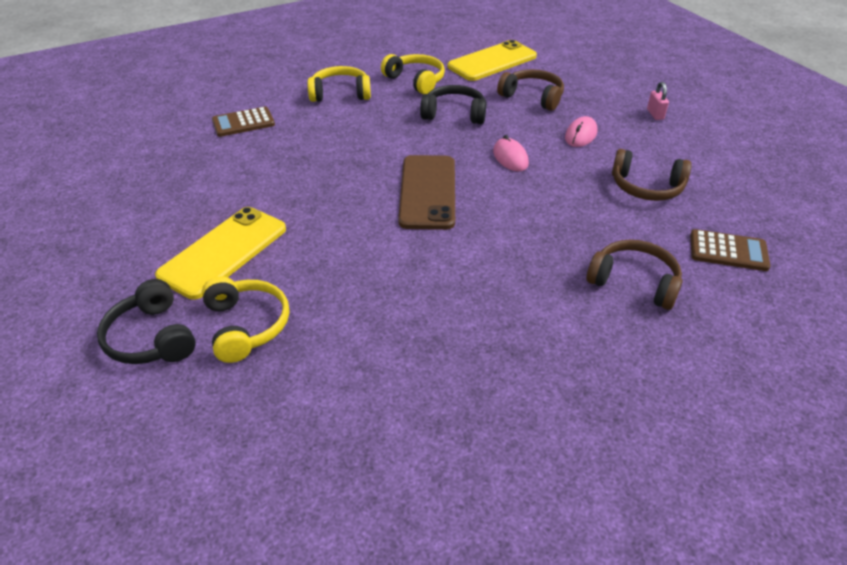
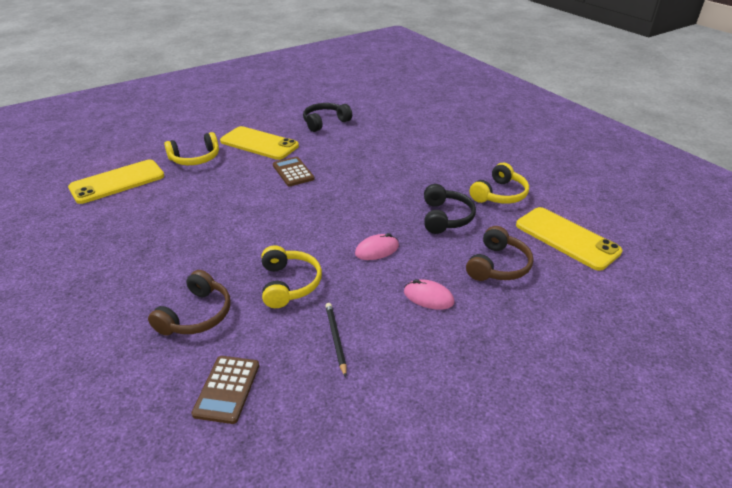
camera: 85 degrees right, 5 degrees down
(152, 338) = (194, 136): black headphones -> black headphones (325, 122)
(243, 123) = (402, 130): brown calculator -> brown calculator (293, 172)
(300, 428) = (117, 182): none -> yellow phone
(340, 93) = (459, 161): yellow headphones -> yellow headphones (289, 284)
(427, 192) = (322, 209): brown phone -> none
(646, 187) = (336, 339): brown headphones -> black pencil
(655, 114) = (495, 365): pink padlock -> none

